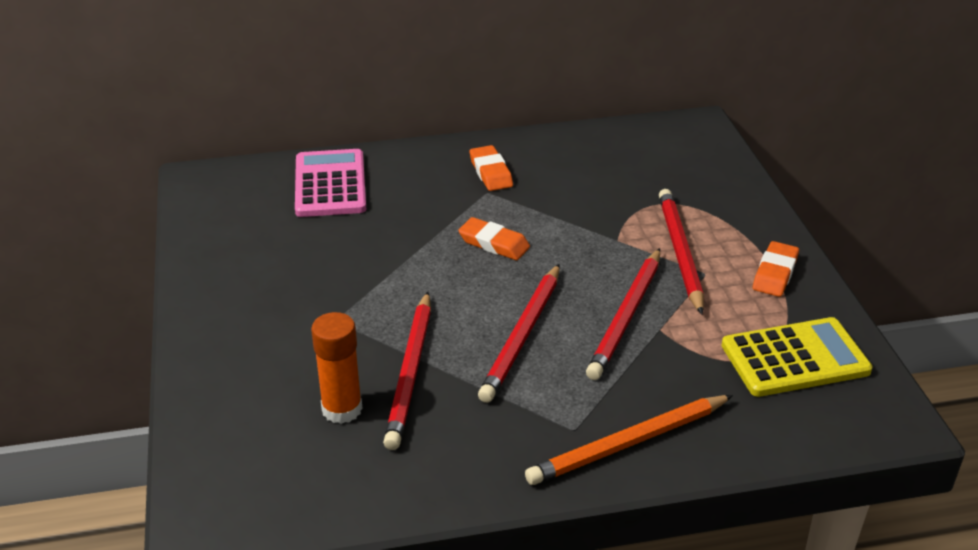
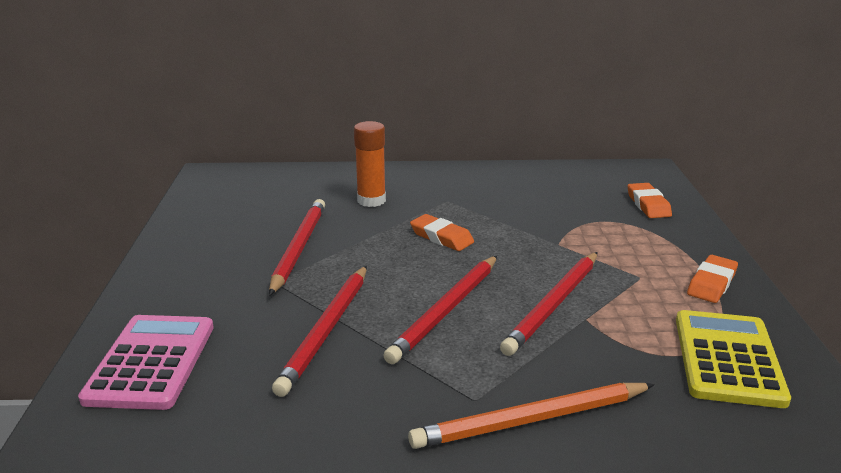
camera: 10 degrees right, 10 degrees down
(330, 184) = (314, 185): pink calculator -> pink calculator (151, 362)
(342, 409) = (247, 354): orange glue stick -> orange glue stick (371, 200)
(490, 172) = (455, 188): orange eraser -> orange eraser (648, 205)
(679, 252) = (617, 258): red pencil -> red pencil (298, 248)
(795, 358) = (727, 359): yellow calculator -> yellow calculator turned 75 degrees counterclockwise

